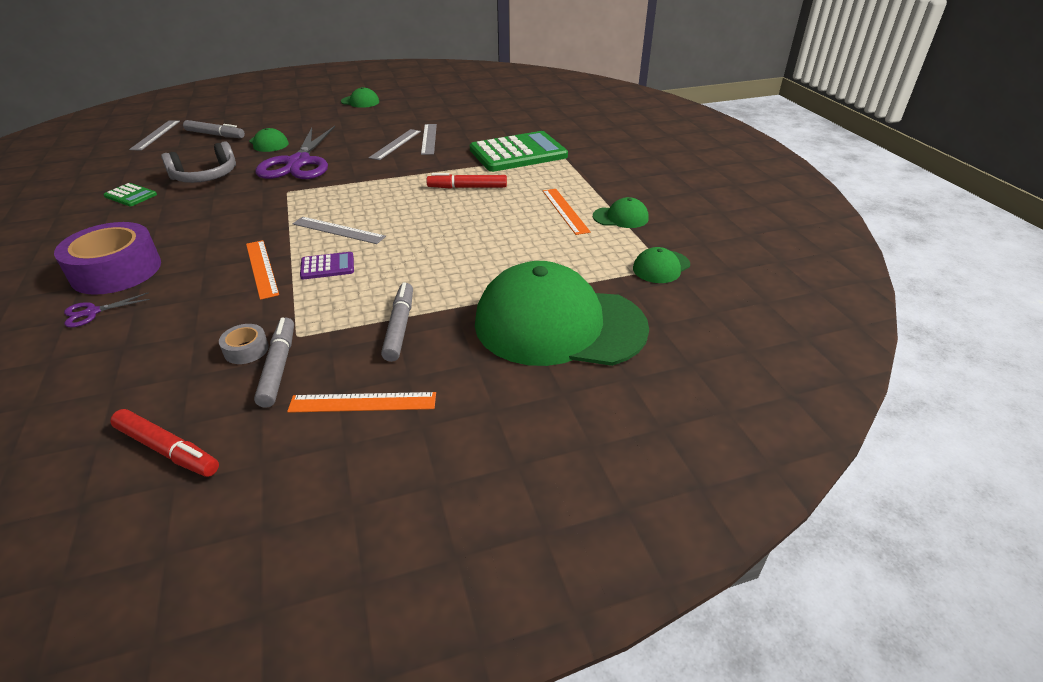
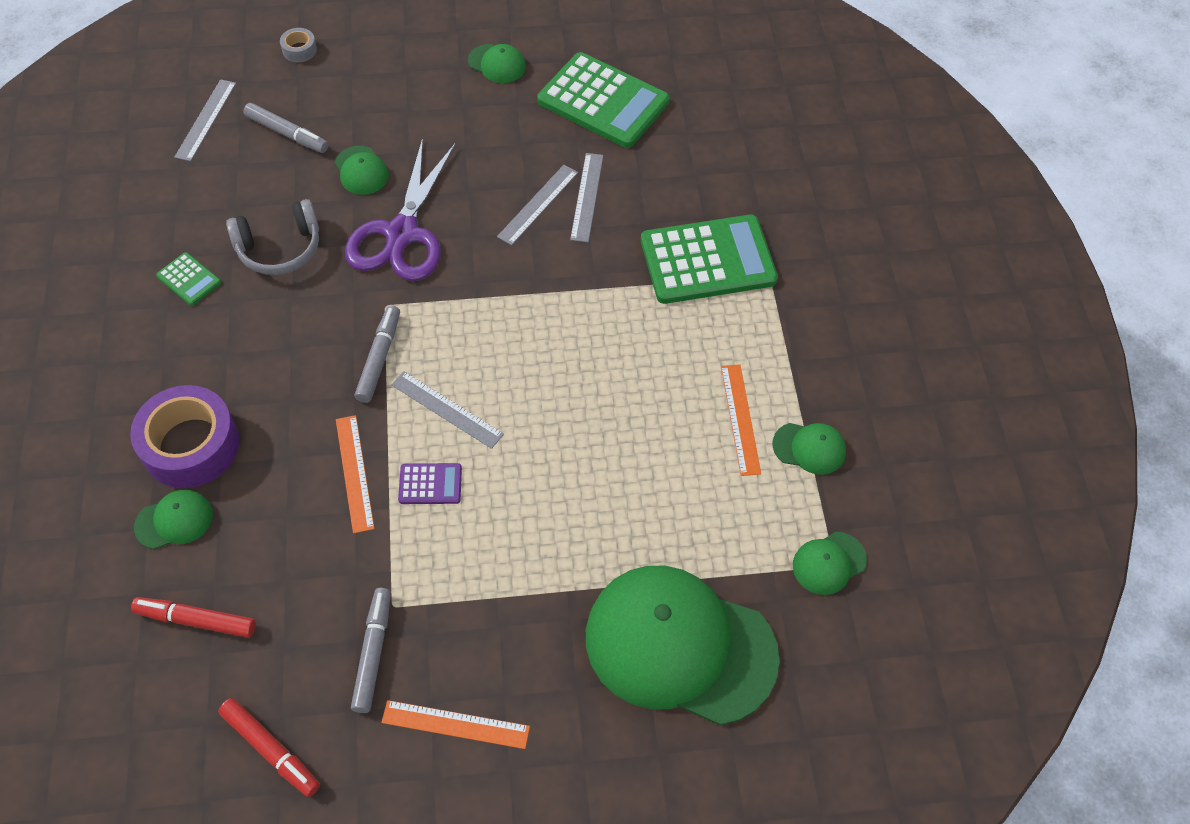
camera: 10 degrees right, 20 degrees up
(92, 312) = (174, 520): purple scissors -> green cap
(246, 350) = (340, 618): grey tape -> grey tape (299, 50)
(399, 327) = (503, 613): grey marker -> grey marker (379, 358)
(432, 108) = (603, 101): none -> green calculator
(467, 187) = (622, 339): red marker -> red marker (196, 620)

